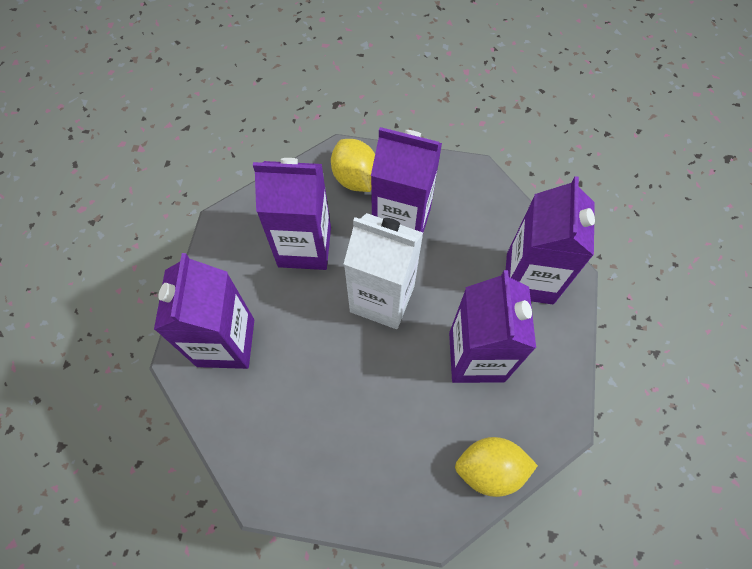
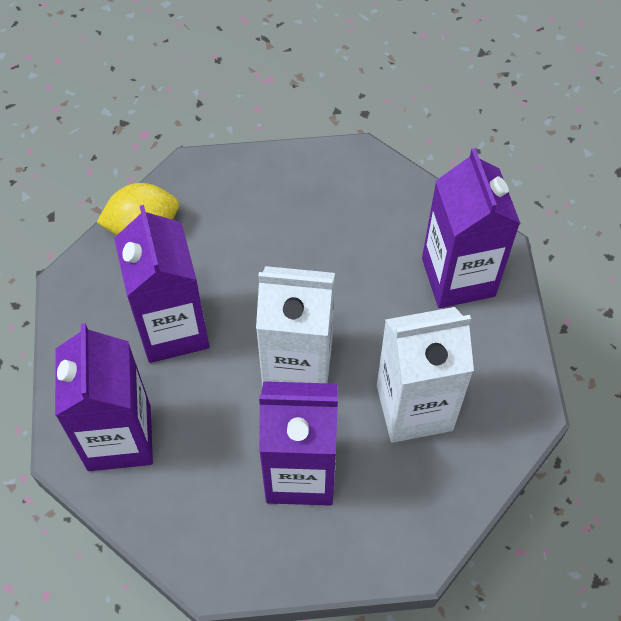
camera: 165 degrees right, 5 degrees down
(304, 246) = (414, 407): purple carton -> white carton
(355, 178) = (383, 524): yellow lemon -> none

